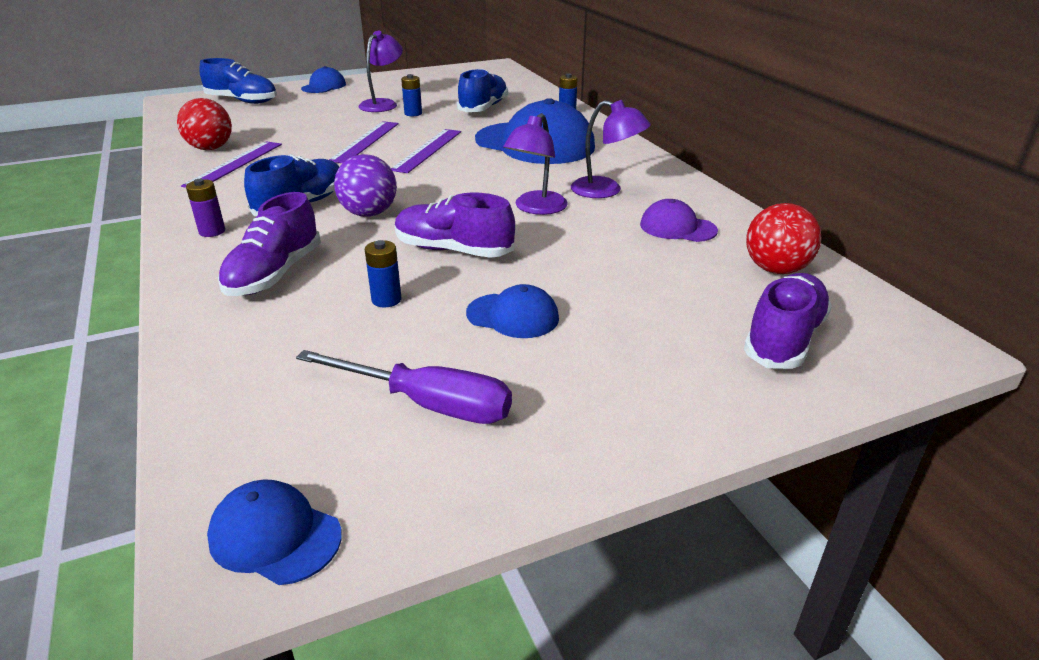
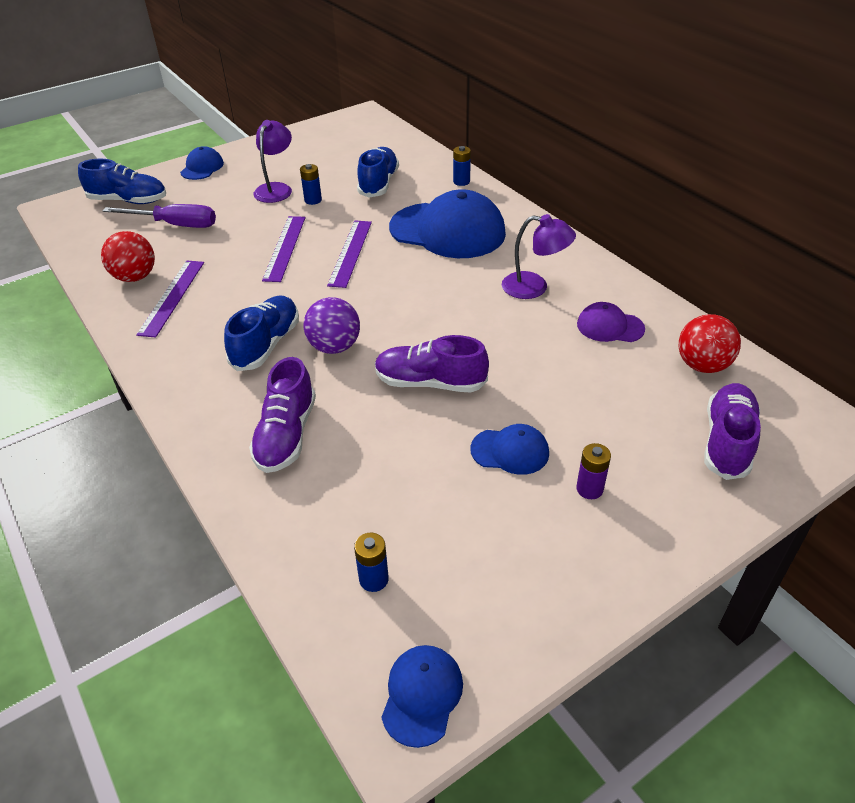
camera: 10 degrees left, 10 degrees up
(212, 231) = (200, 391): purple battery -> purple battery (589, 489)
(275, 536) = (422, 695): blue cap -> blue cap turned 90 degrees clockwise
(386, 300) = (398, 450): blue battery -> blue battery (373, 579)
(428, 404) = (480, 555): purple screwdriver -> purple screwdriver (175, 225)
(536, 208) = (481, 319): purple lamp -> none

